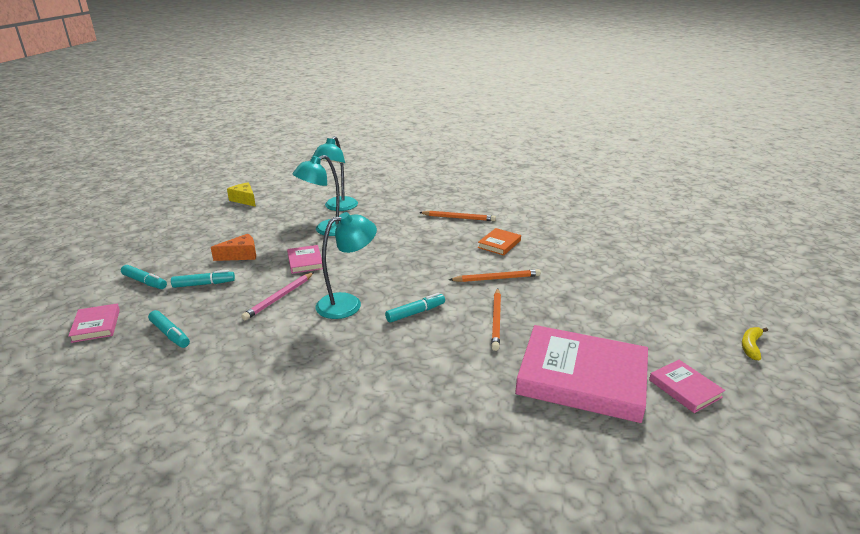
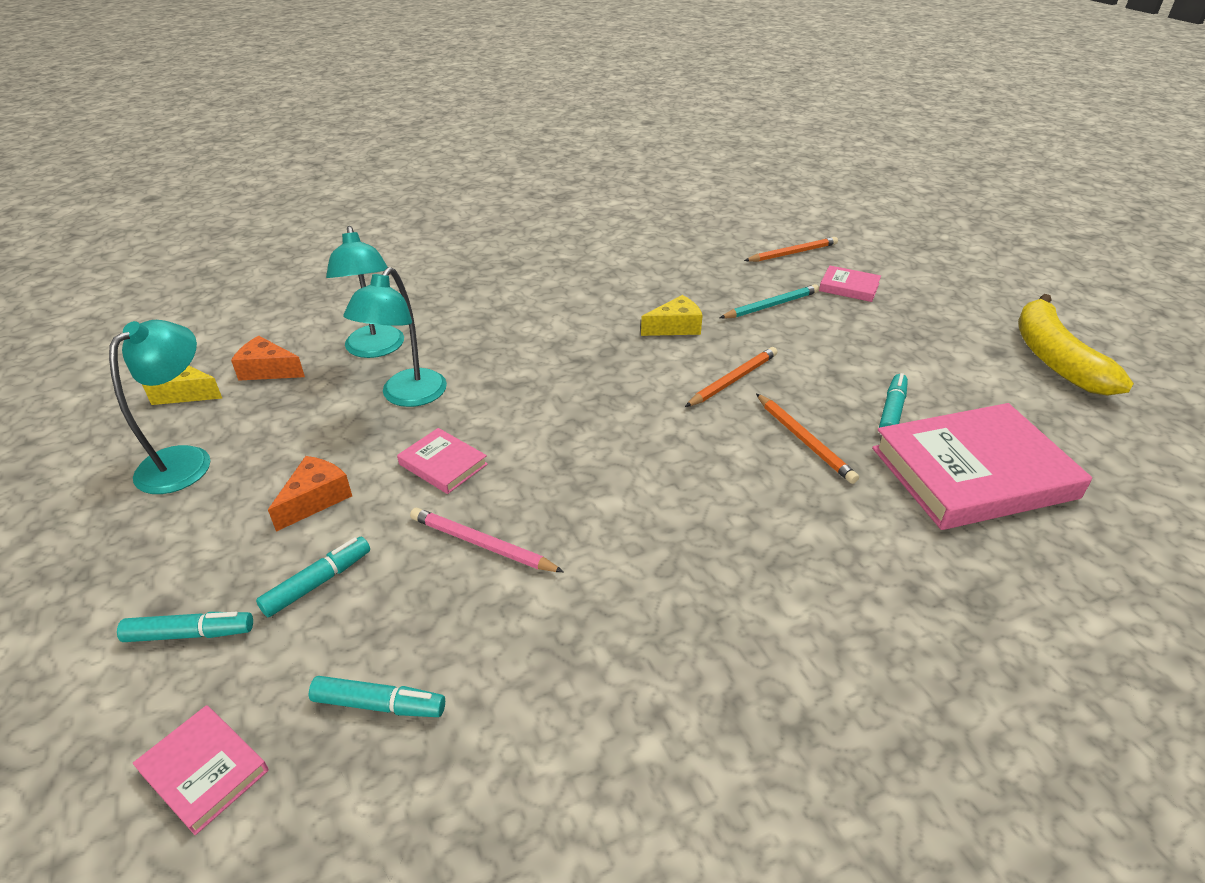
camera: 35 degrees left, 10 degrees up
(279, 297) = (482, 544): pink pencil -> pink pencil turned 120 degrees clockwise
(285, 202) = (268, 370): none -> orange cheese
(348, 303) = (595, 504): turquoise lamp -> turquoise lamp (186, 460)
(415, 313) = (701, 475): turquoise marker -> turquoise marker (892, 411)
(458, 218) = (577, 306): orange pencil -> orange pencil (792, 253)
(499, 244) = (675, 327): orange book -> yellow cheese
(575, 251) = (771, 305): none -> turquoise pencil
(685, 388) = (1064, 436): pink book -> pink book (849, 287)
(751, 346) = (1054, 358): yellow banana -> yellow banana, size x2.40

